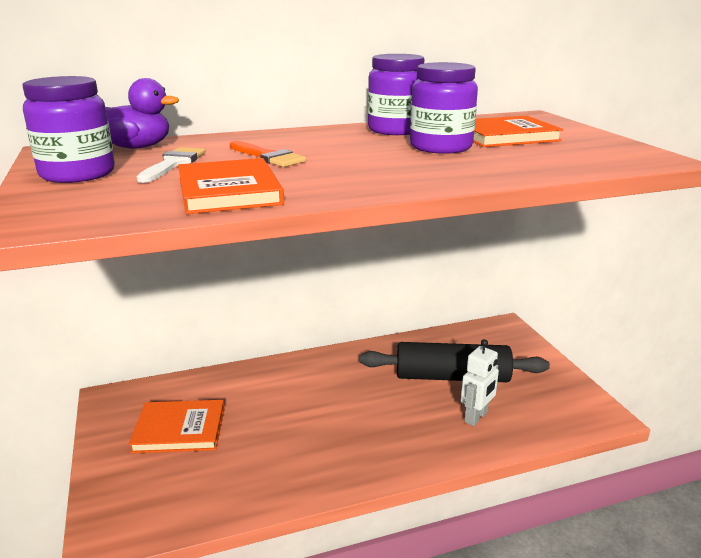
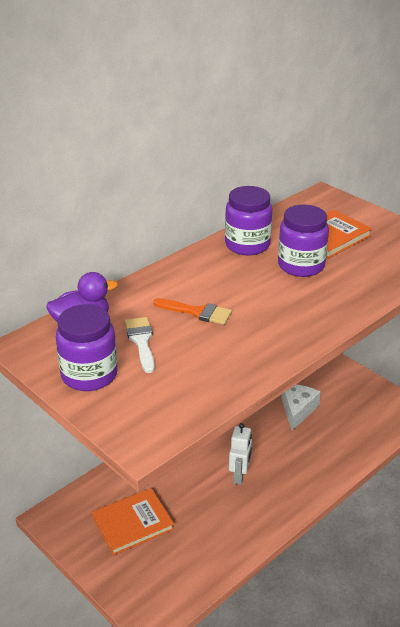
camera: 25 degrees left, 10 degrees up
(229, 191) = (221, 366): orange book -> none
(452, 377) = (297, 410): black rolling pin -> white cheese
(476, 417) = (333, 439): white robot -> white robot (240, 476)

